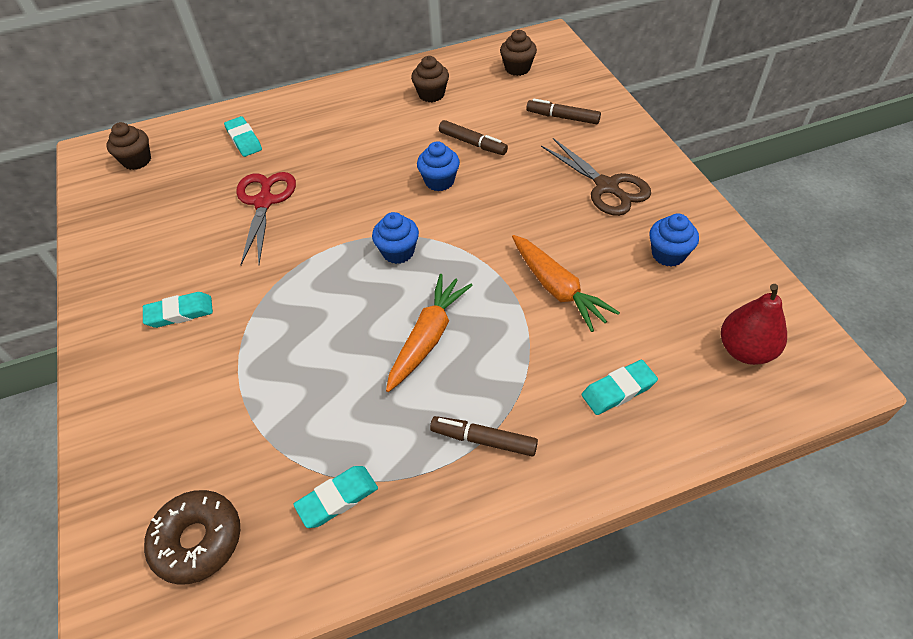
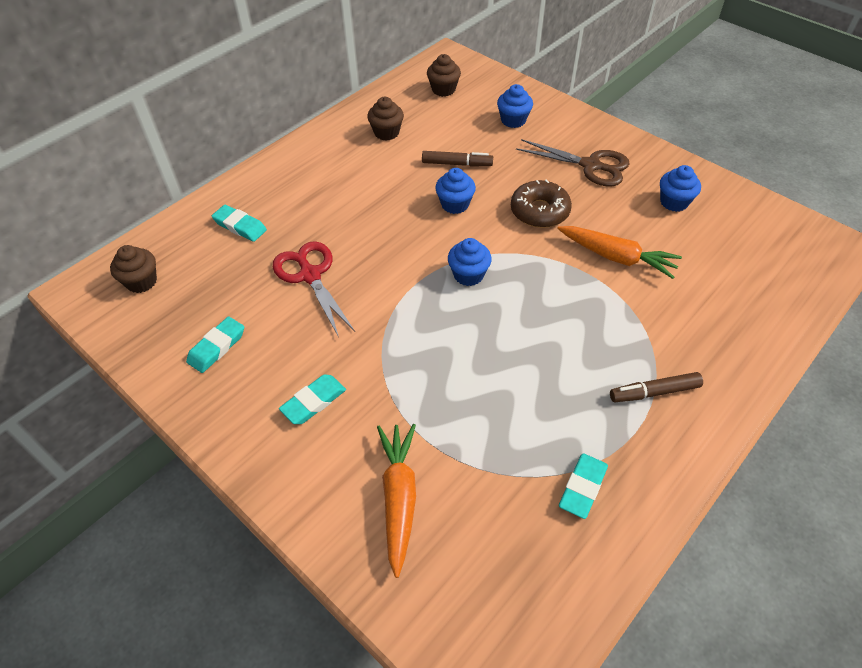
camera: 30 degrees left, 0 degrees up
(198, 540) = (498, 577): brown donut -> brown donut (539, 211)
(428, 337) = (550, 333): orange carrot -> orange carrot (399, 498)
(562, 117) = (513, 120): brown marker -> blue cupcake
(618, 390) = (717, 314): turquoise eraser -> turquoise eraser (217, 347)
(745, 350) = (775, 252): red pear -> none

